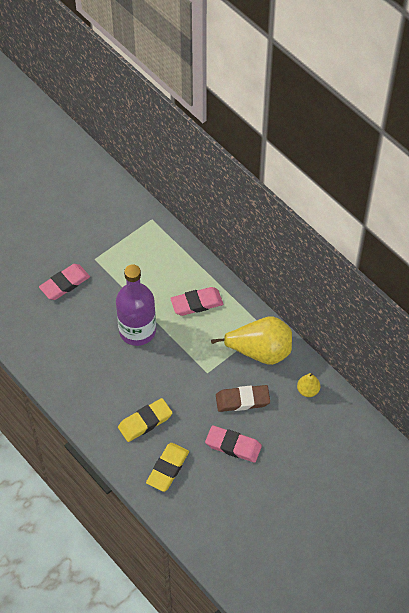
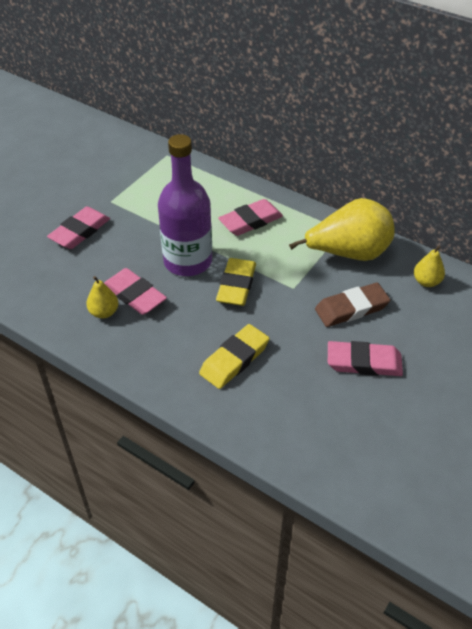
camera: 15 degrees left, 10 degrees down
(66, 362) = (104, 312): none -> yellow pear
(91, 352) = (134, 295): none -> pink eraser
(167, 468) = (287, 410): yellow eraser -> yellow eraser (236, 285)

